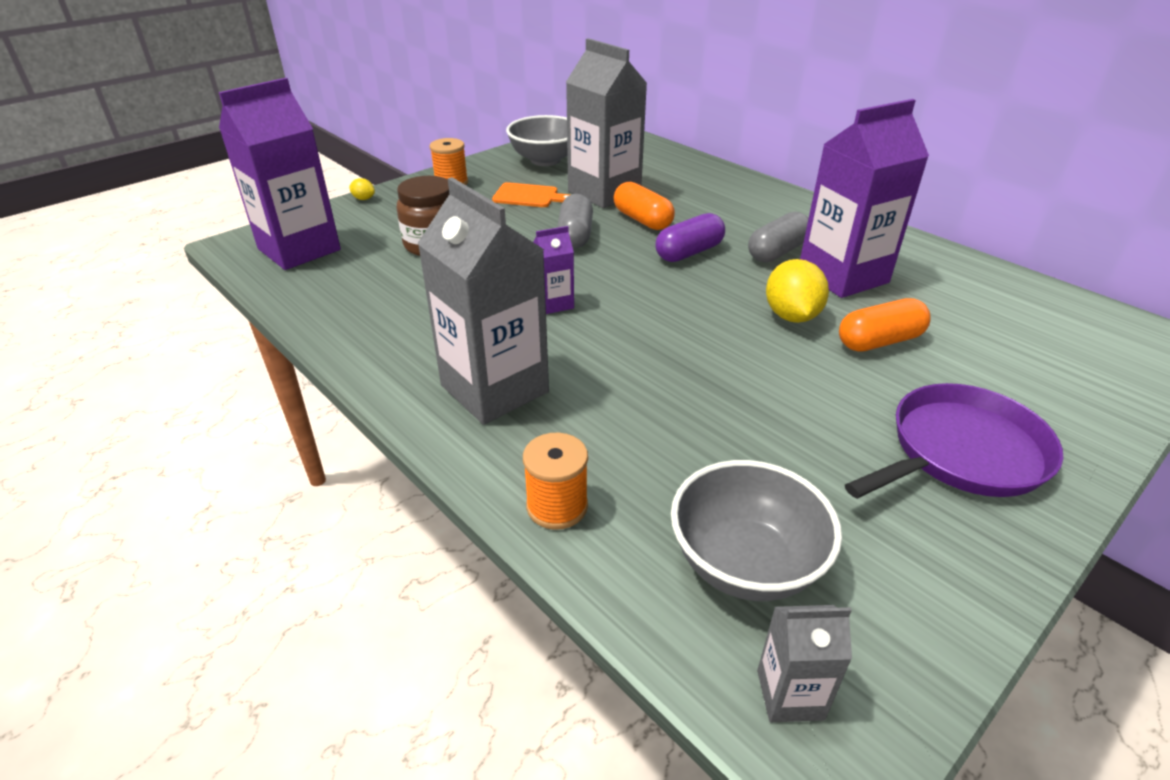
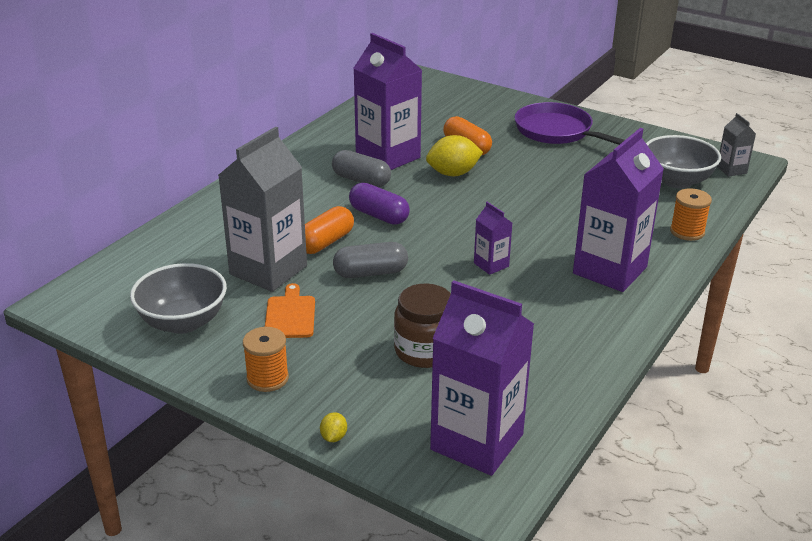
camera: 105 degrees left, 5 degrees down
(494, 389) = (610, 270): grey carton -> purple carton

